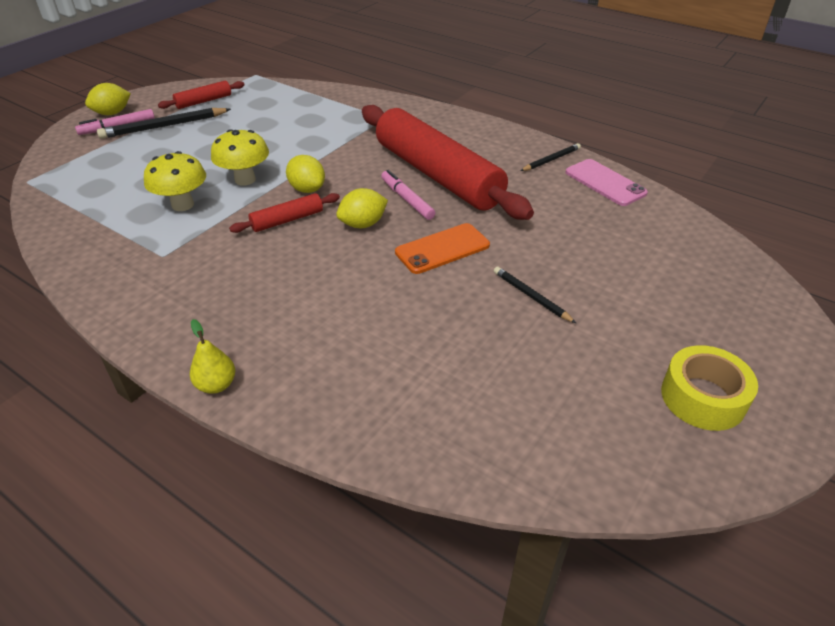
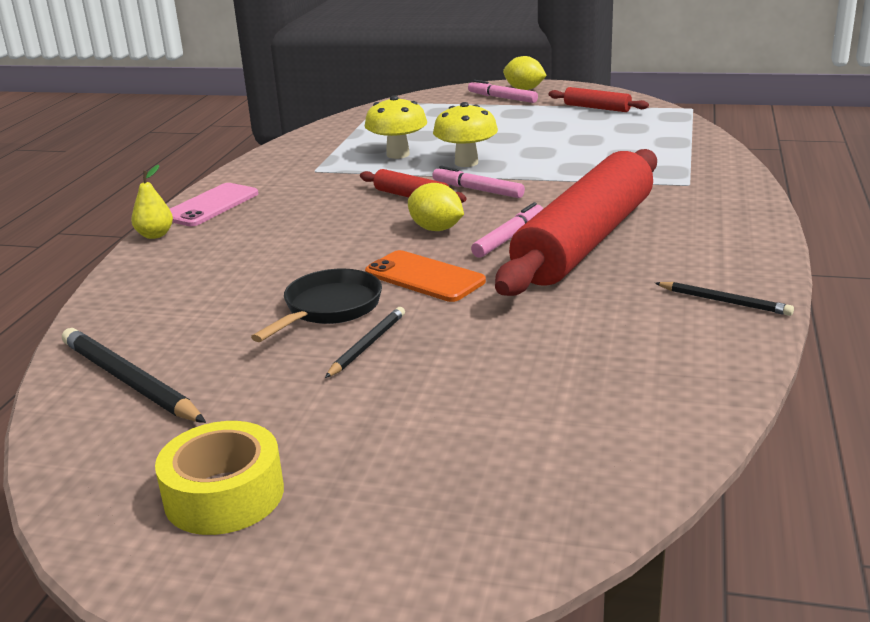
camera: 70 degrees right, 15 degrees down
(164, 126) = (526, 110): black pencil -> black pencil (129, 381)
(307, 189) = (477, 190): yellow lemon -> pink marker
(463, 303) = (329, 309): none -> black pan
(605, 183) = (708, 353): pink phone -> pink phone (211, 205)

